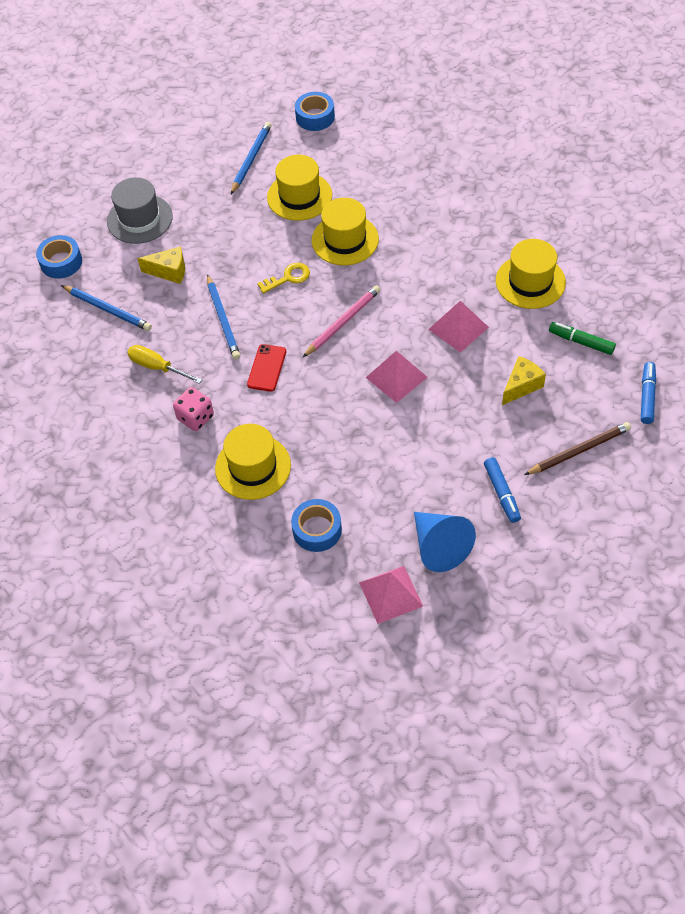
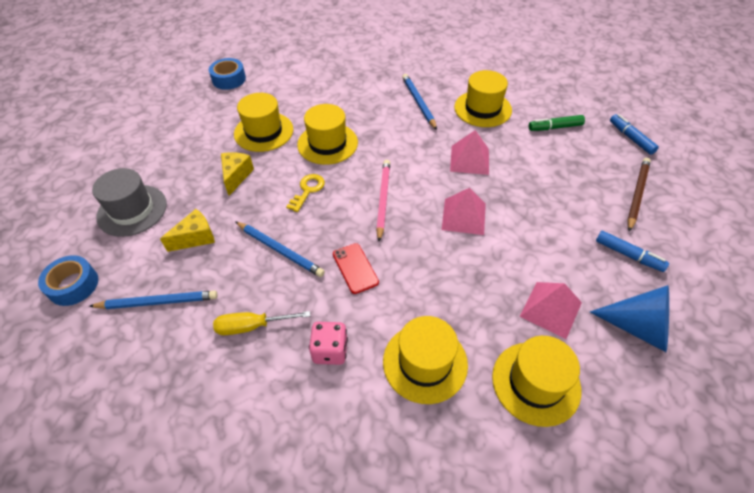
camera: 40 degrees left, 5 degrees down
(251, 159) = (200, 125): blue pencil -> blue pencil (418, 103)
(317, 530) = (536, 383): blue tape -> yellow hat
(391, 594) = (653, 398): pink pyramid -> pink pyramid (550, 309)
(521, 386) = (552, 174): yellow cheese -> yellow cheese (236, 176)

